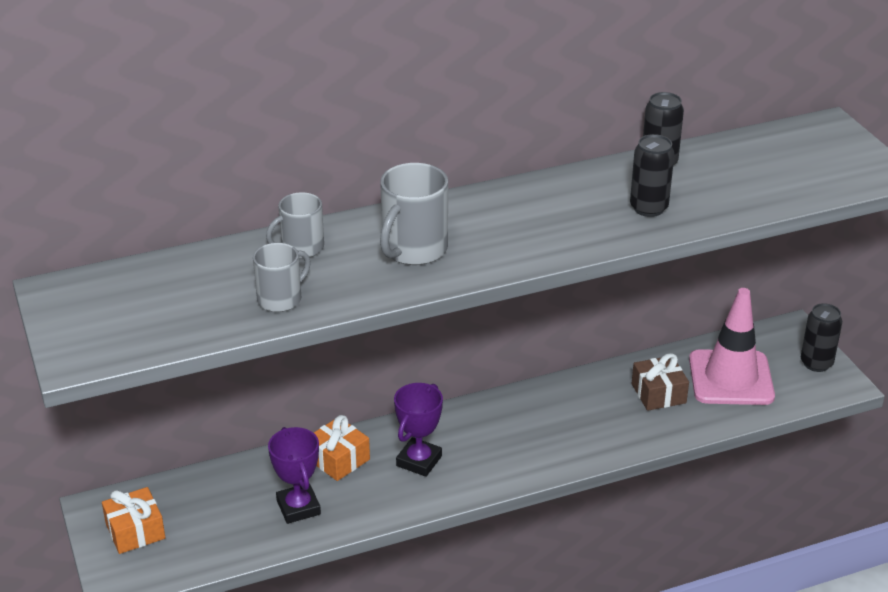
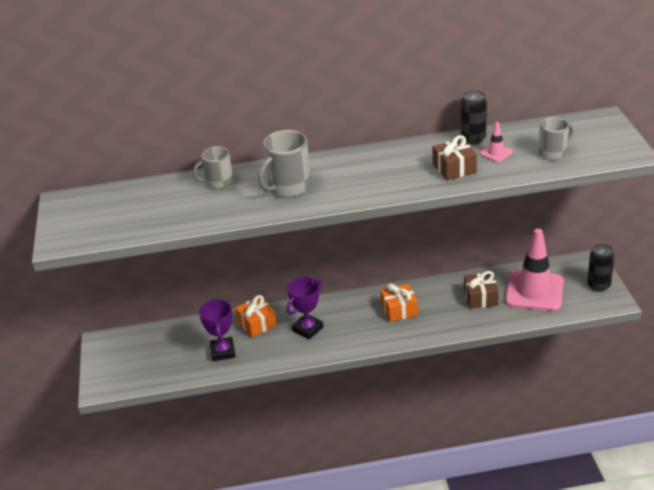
camera: 15 degrees right, 0 degrees up
(135, 531) = (120, 357): orange gift -> orange gift (399, 310)
(281, 299) = (193, 213): grey mug -> grey mug (553, 153)
(648, 208) = (454, 168): black can -> brown gift
(699, 182) = (496, 153): none -> pink traffic cone

